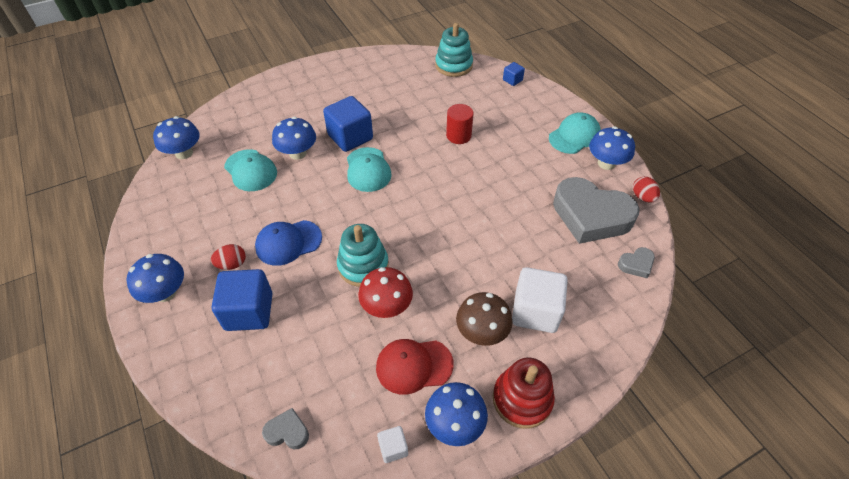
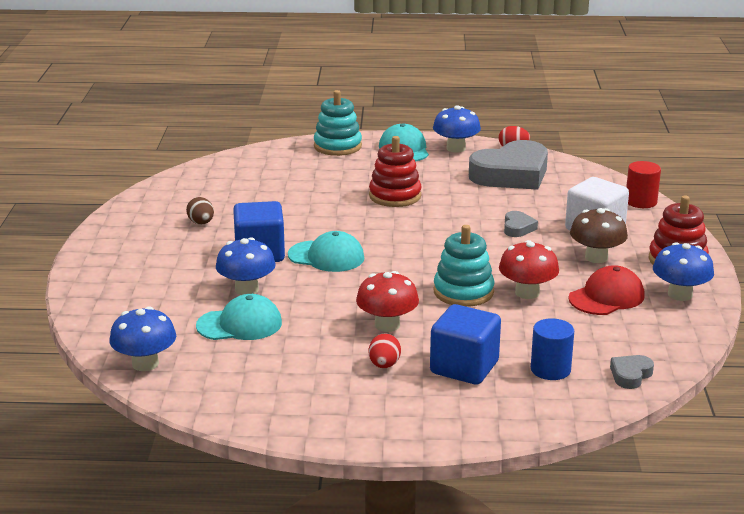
camera: 60 degrees left, 25 degrees down
(165, 292) = (385, 415): blue mushroom -> none
(271, 369) = (550, 369): none -> blue cylinder
(288, 242) = (387, 325): blue cap -> red mushroom
(373, 94) = (201, 223): none -> brown egg
(393, 448) = (684, 327): white cube -> none
(414, 366) = (606, 297): red cap -> red cap turned 150 degrees counterclockwise
(453, 65) = (216, 169): turquoise stacking toy -> turquoise stacking toy (337, 146)
(458, 135) = (334, 198): red cylinder -> red cylinder (641, 202)
(490, 164) = (395, 196): none -> red stacking toy
(512, 80) = (284, 150): blue cube -> none
(636, 264) = (583, 175): grey heart -> grey heart (518, 228)

